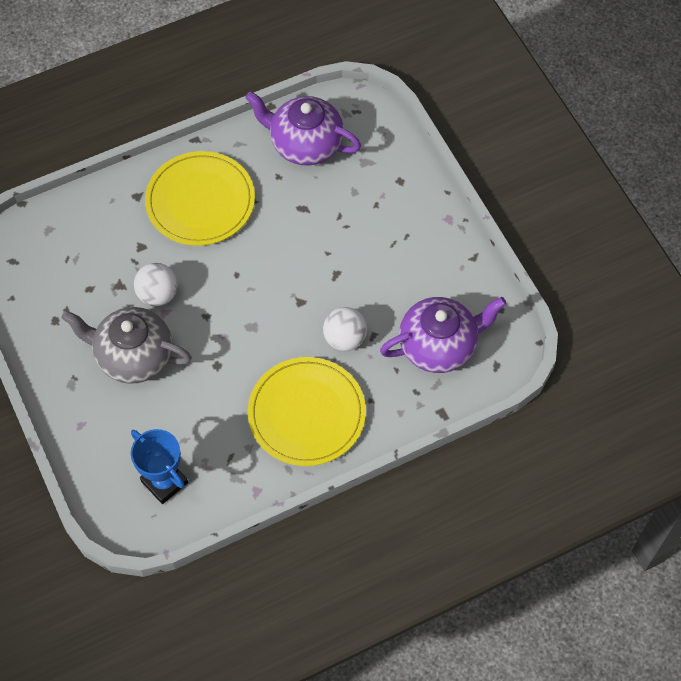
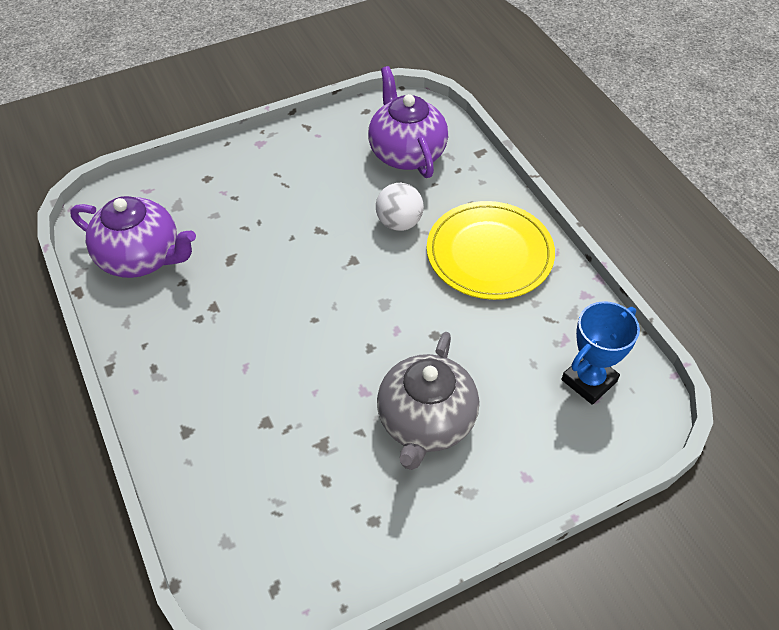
camera: 90 degrees left, 10 degrees down
(158, 294) = (338, 399): white ball -> none
(200, 201) = (205, 359): yellow plate -> none
(305, 144) = (141, 257): purple teapot -> purple teapot turned 90 degrees counterclockwise

